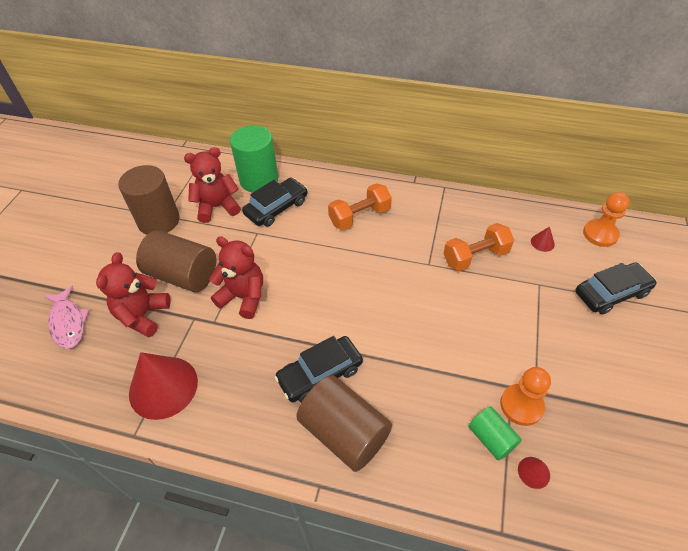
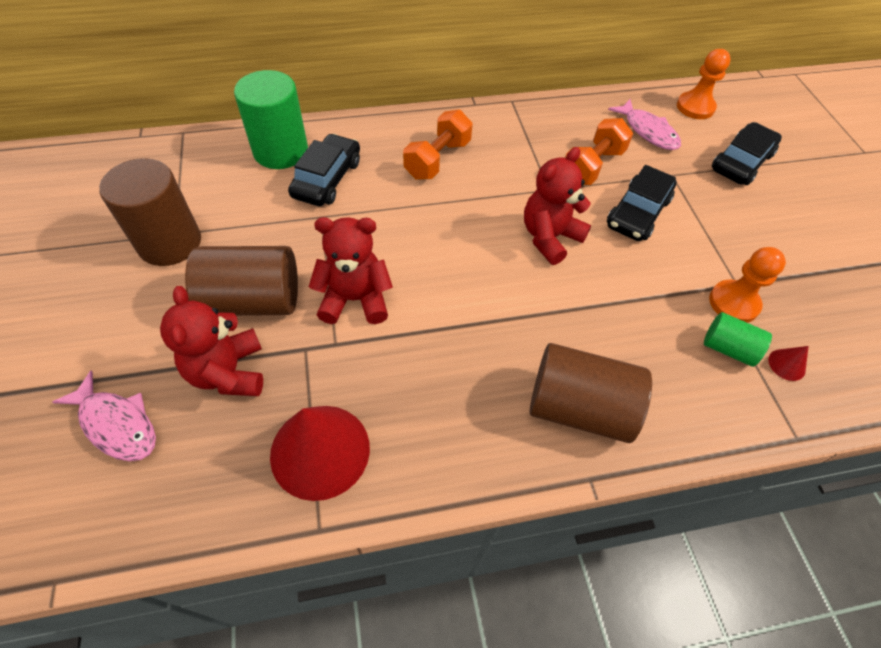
camera: 30 degrees left, 5 degrees up
(217, 207) = (245, 200): red teddy bear -> red teddy bear (549, 237)
(320, 374) = (508, 354): black car -> black car (637, 213)
(542, 242) = (648, 131): red cone -> pink fish

